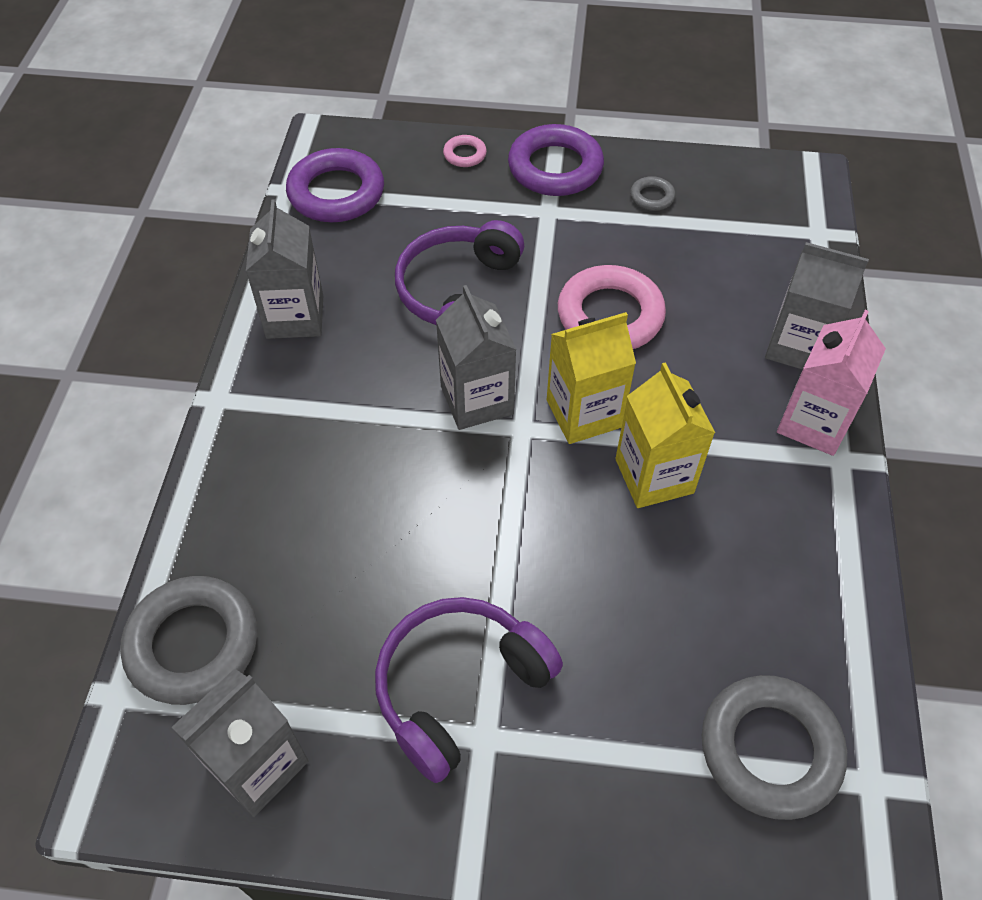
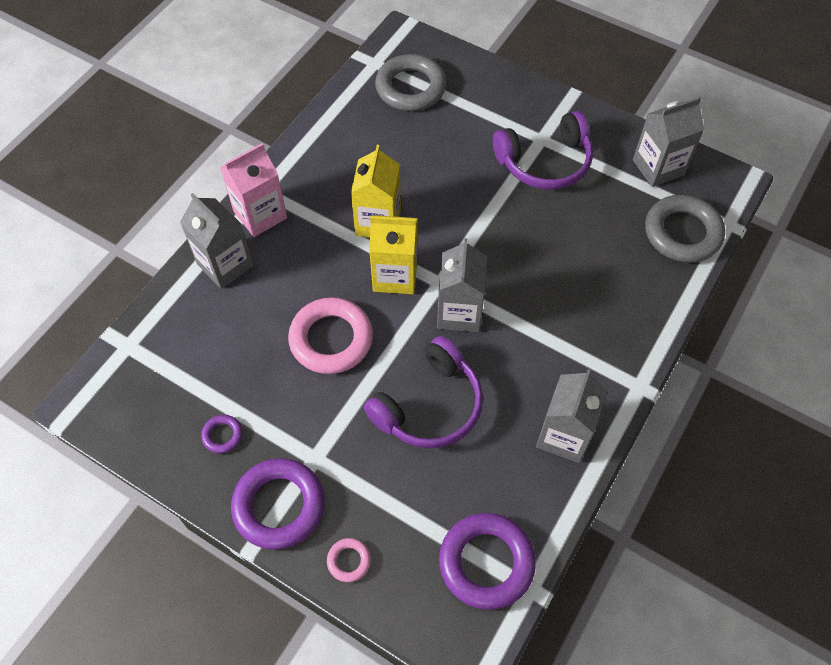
camera: 155 degrees left, 5 degrees up
(652, 197) = (222, 435): grey ring -> purple ring

